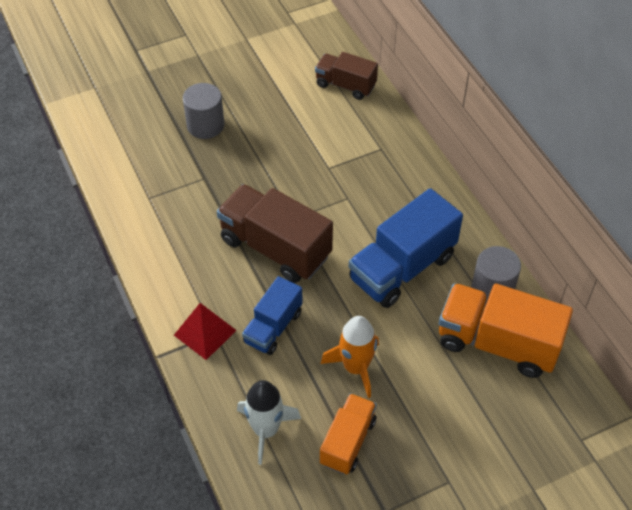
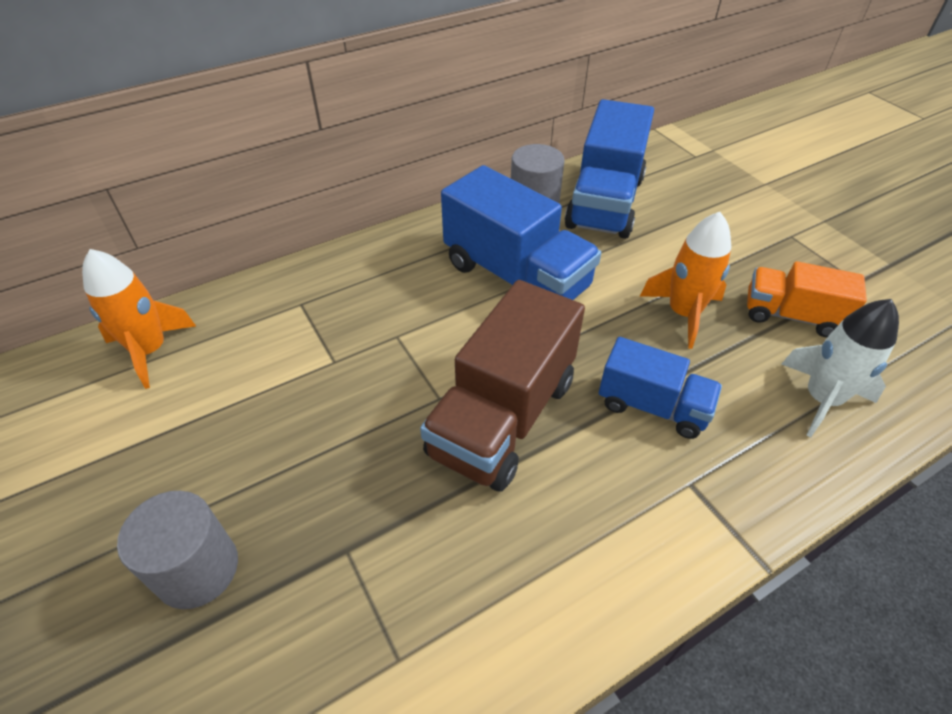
camera: 95 degrees left, 5 degrees down
(205, 332) = (694, 499): red pyramid -> none
(345, 85) = (150, 351): brown truck -> orange rocket
(497, 343) = (605, 203): orange truck -> blue truck

